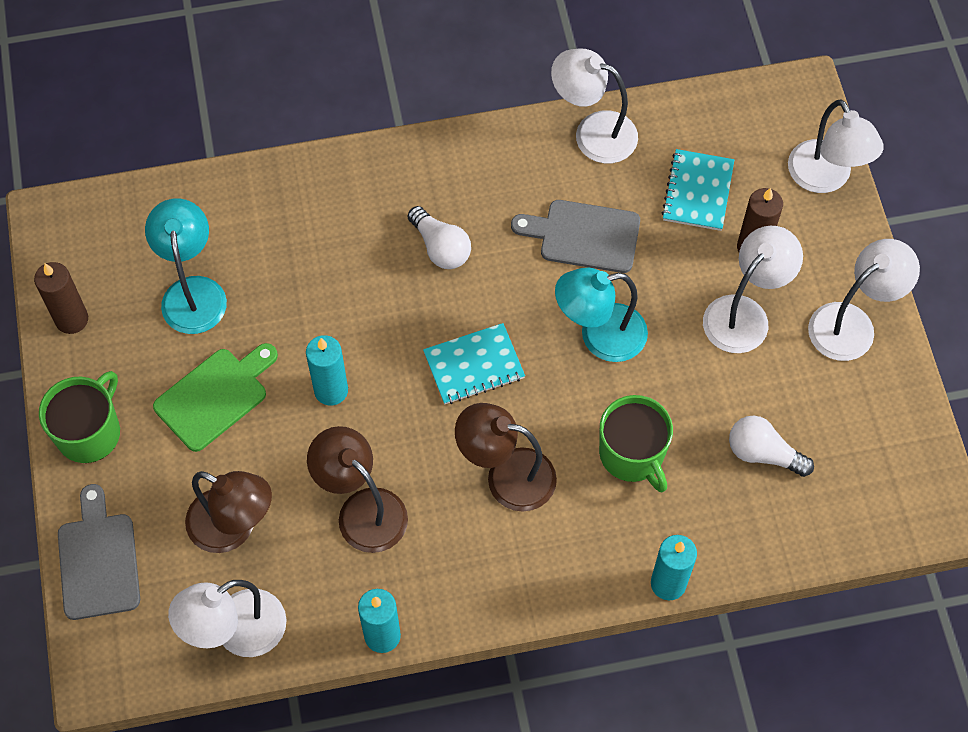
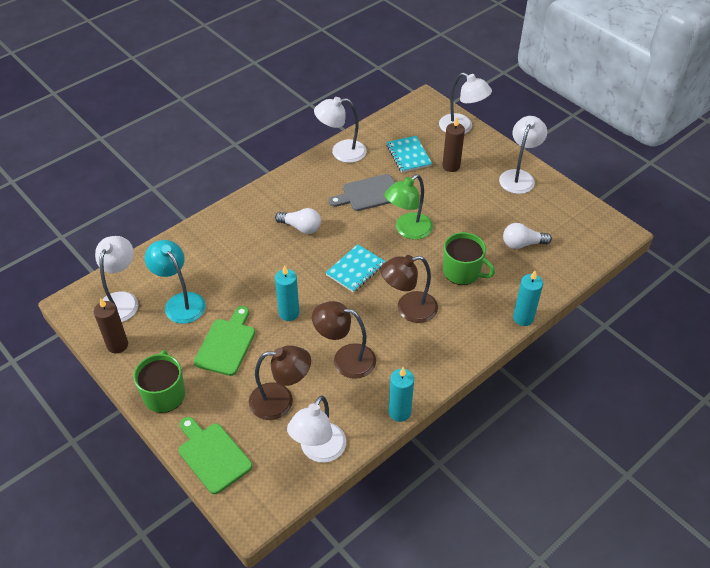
camera: 30 degrees left, 15 degrees down
(98, 560) = (212, 455): grey cutting board -> green cutting board
(599, 336) = (408, 230): turquoise lamp -> green lamp
(744, 314) = (468, 193): white lamp -> white lamp (121, 300)

